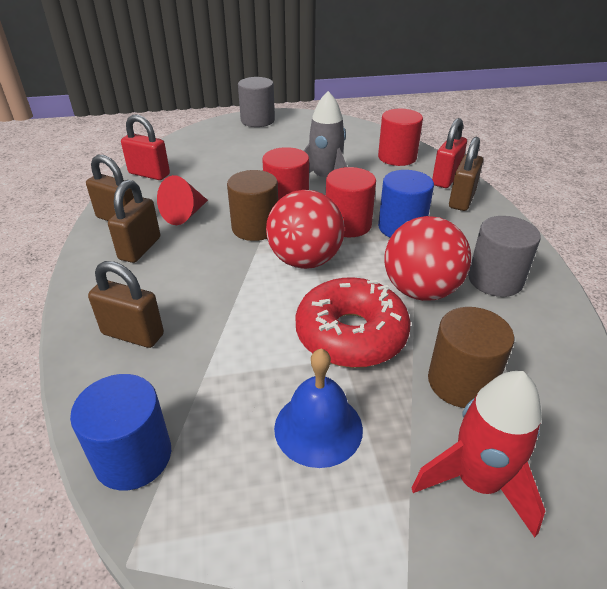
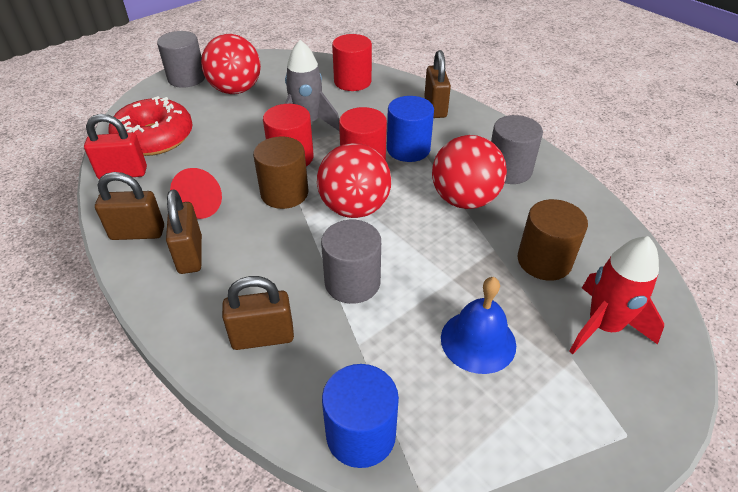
camera: 30 degrees left, 5 degrees up
(246, 321) = (352, 282): none -> grey cylinder
(288, 138) = (236, 90): none -> red ball
(351, 334) = (442, 258): red donut -> red donut (154, 138)
(445, 179) = (408, 91): red padlock -> none

